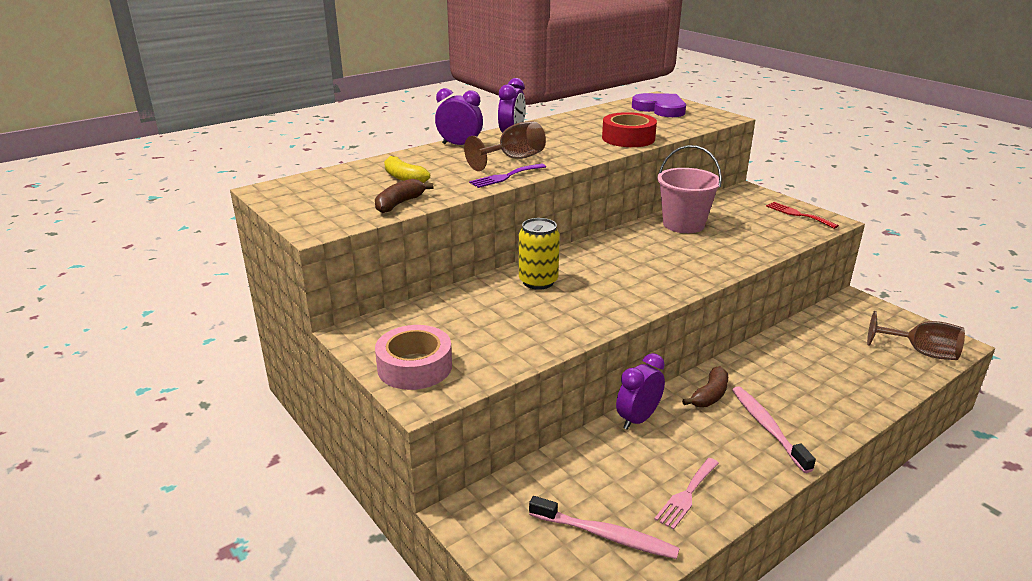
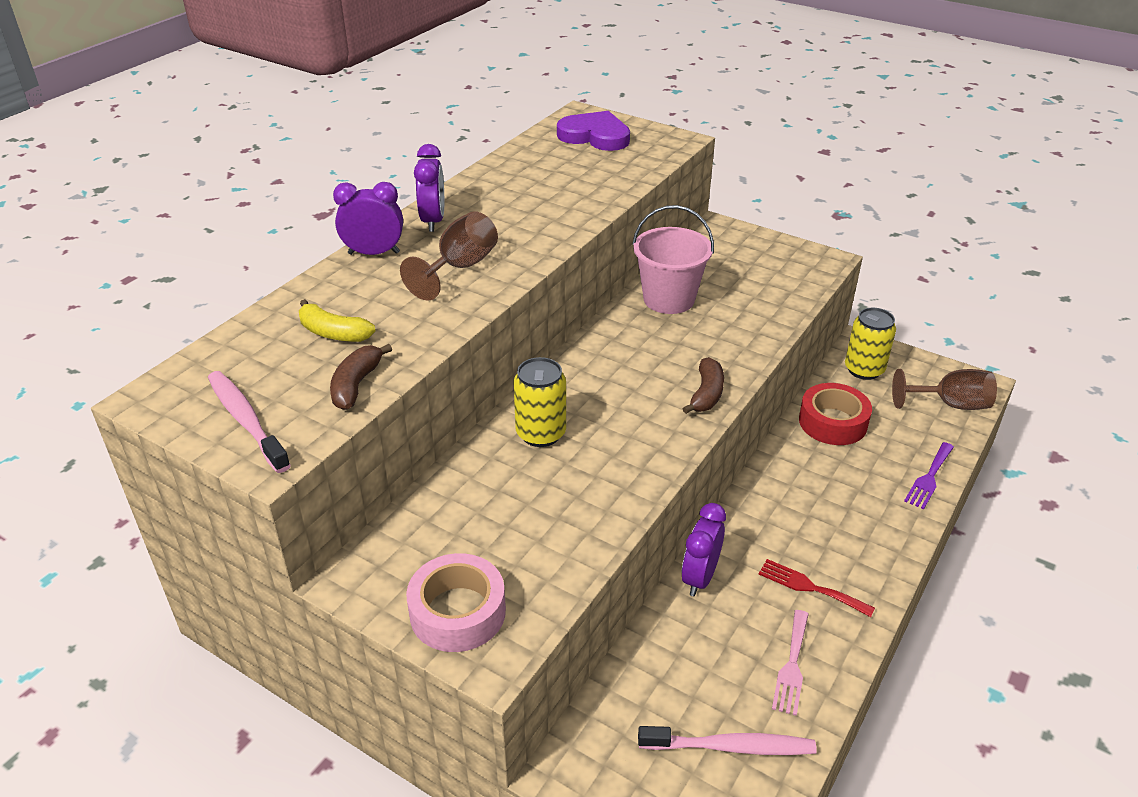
camera: 20 degrees left, 10 degrees up
(505, 177) = (467, 304): purple fork -> purple fork (929, 478)
(628, 138) = (583, 200): red tape -> red tape (832, 422)
(709, 395) = (762, 522): brown banana -> brown banana (706, 394)
(767, 427) = (838, 550): pink toothbrush -> pink toothbrush (246, 420)
(798, 214) = (788, 256): red fork -> red fork (810, 587)
(850, 316) = (864, 369): none -> yellow can

